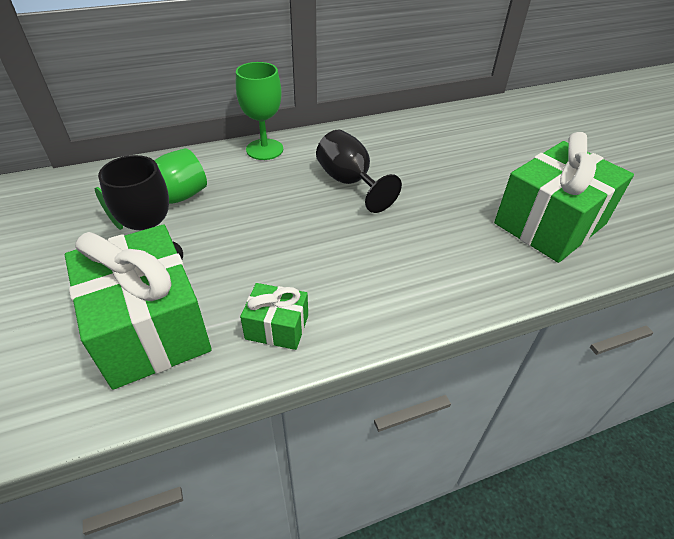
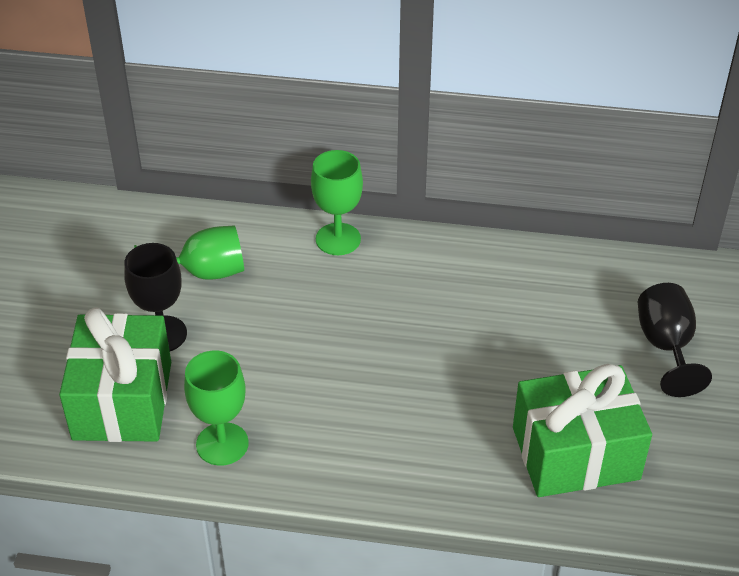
camera: 30 degrees right, 0 degrees up
(277, 327) = (222, 444): green gift -> green goblet
(350, 182) = (399, 317): black goblet -> black goblet (666, 346)

